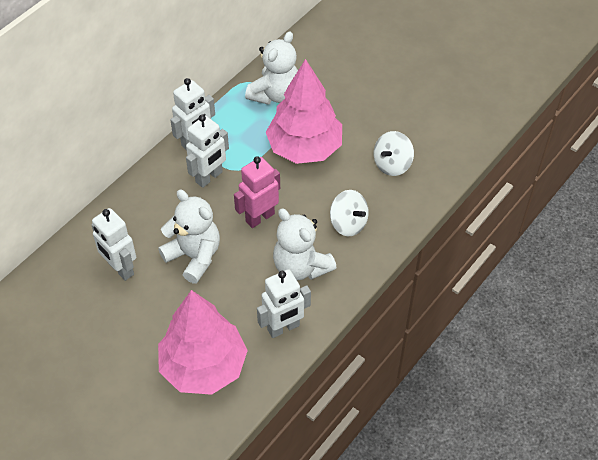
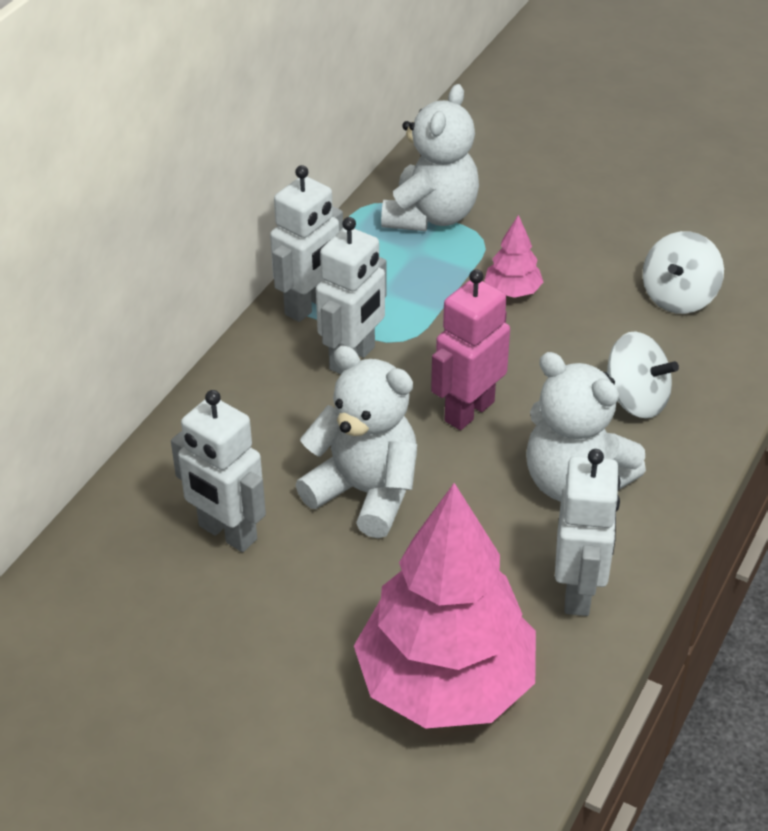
camera: 10 degrees left, 10 degrees down
(283, 328) = (578, 591): white robot -> white robot turned 45 degrees counterclockwise
(304, 148) = (512, 291): pink tree -> pink tree, size x0.41

